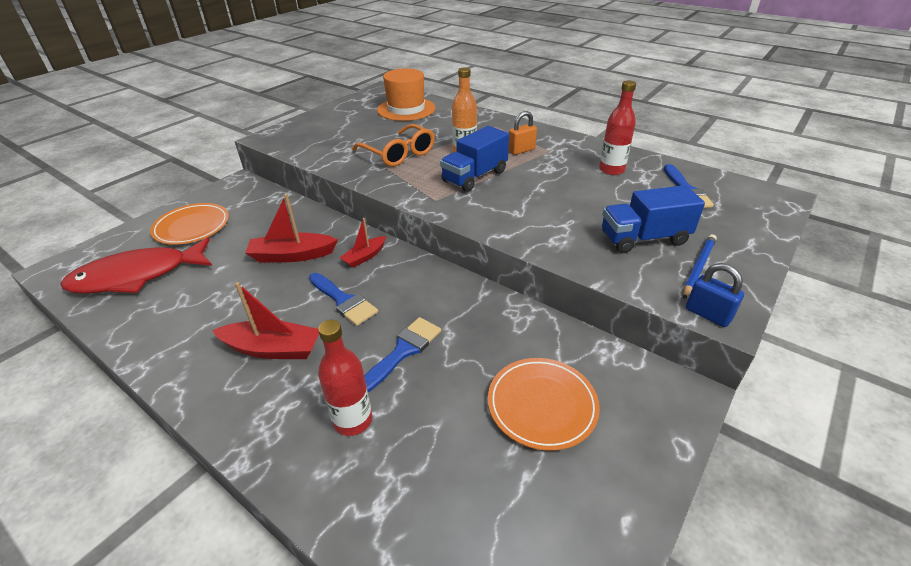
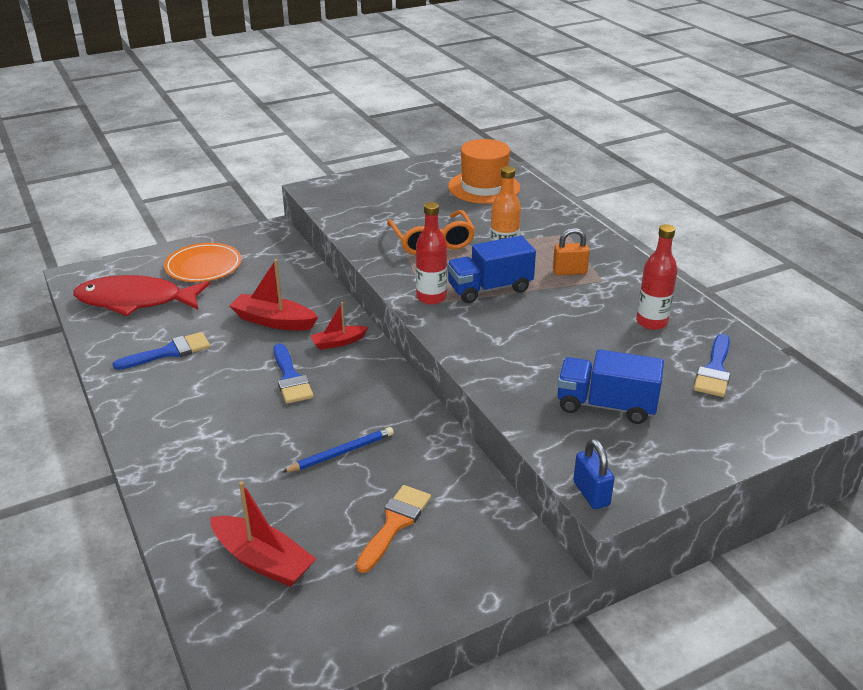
camera: 25 degrees right, 5 degrees down
(273, 349) = (206, 399): red boat -> red boat (263, 560)
(353, 420) = (232, 477): red bottle -> red bottle (431, 297)
(403, 351) = (311, 438): blue brush -> blue brush (169, 352)
(542, 405) = (395, 523): orange plate -> orange brush
(698, 267) = (632, 450): blue pencil -> blue pencil (341, 453)

